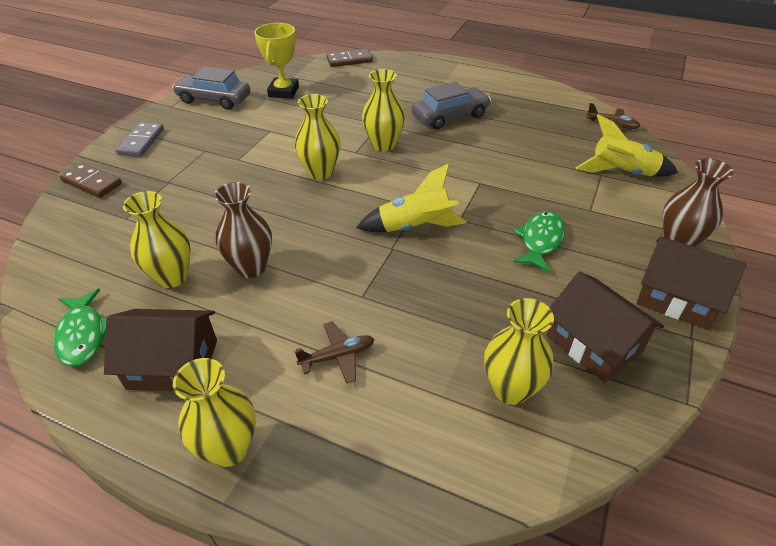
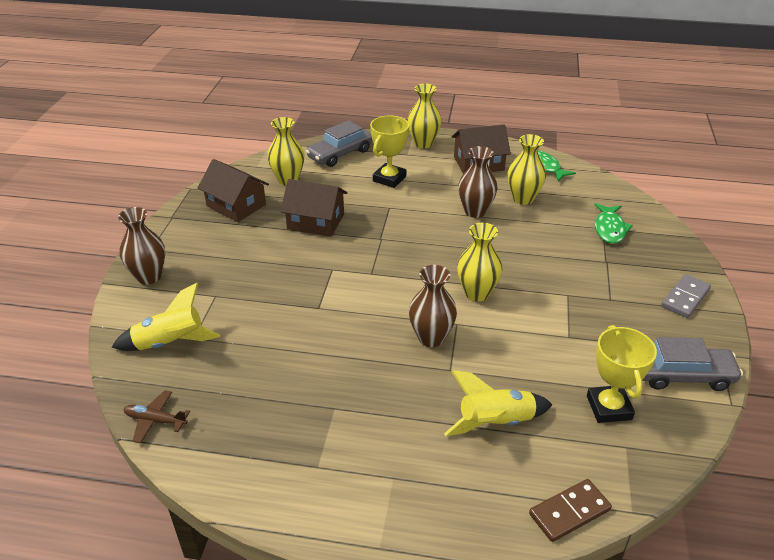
camera: 165 degrees right, 5 degrees down
(92, 183) = (669, 250): brown domino -> none
(141, 142) = (685, 298): grey domino -> grey domino turned 45 degrees clockwise
(338, 356) = (389, 179): brown plane -> yellow trophy
(383, 145) = (431, 338): yellow vase -> brown vase
(414, 227) = (368, 256): yellow rocket -> yellow rocket (495, 422)
(450, 116) = (367, 399): grey car -> grey car (340, 154)
(540, 241) = (264, 261): green fish -> green fish (609, 229)
(676, 297) = (170, 237): brown house -> brown house (315, 221)

